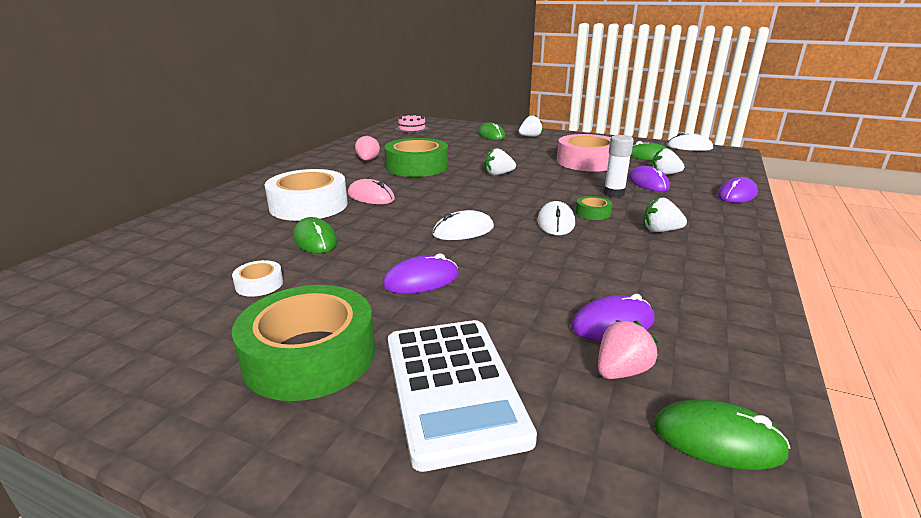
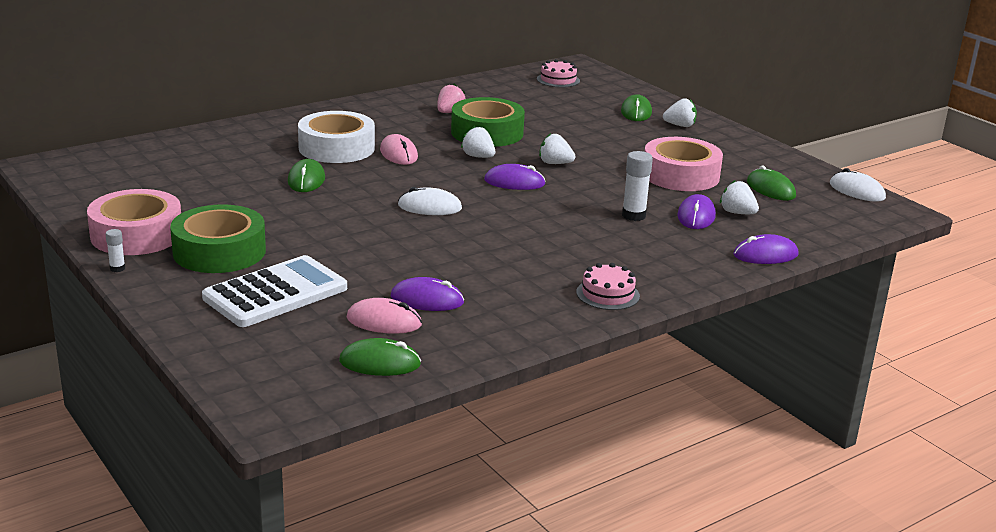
camera: 30 degrees right, 0 degrees up
(163, 375) = (136, 235): none -> pink tape
(175, 449) = (117, 268): none -> white glue stick
(259, 284) = (234, 201): white tape -> none
(421, 280) = (342, 232): purple mouse -> purple mouse (514, 182)
(453, 388) = (276, 293): white calculator -> white calculator turned 150 degrees counterclockwise
(556, 222) = (521, 224): white mouse -> none
(593, 213) = (572, 226): green tape -> none
(621, 371) = (384, 321): pink strawberry -> pink mouse
(660, 231) = (602, 259): white strawberry -> white strawberry (478, 157)
(718, 439) = (380, 363): green mouse -> green mouse turned 45 degrees counterclockwise
(722, 257) = (607, 294): none -> pink cake

